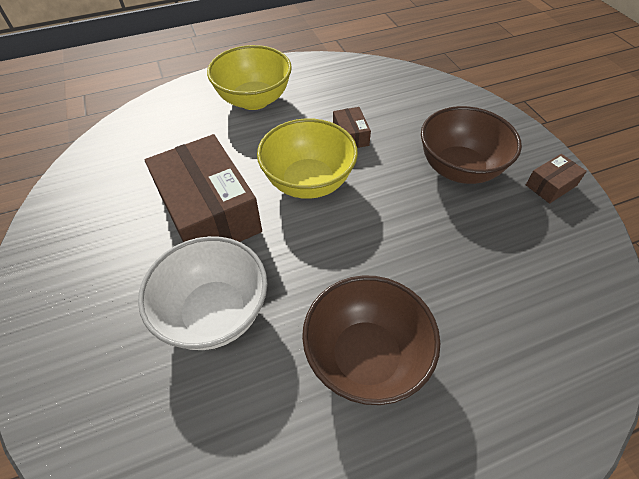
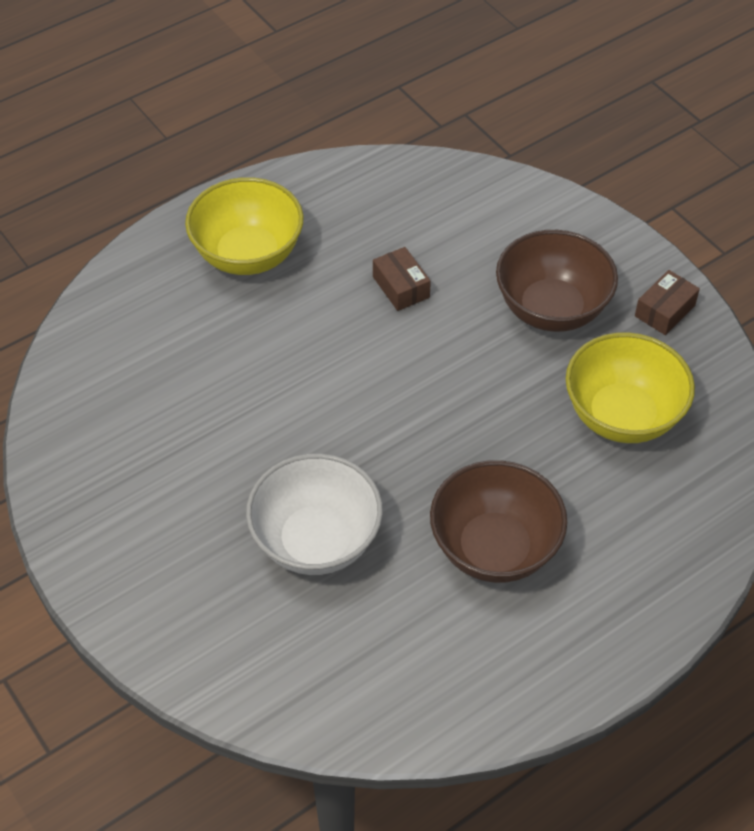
camera: 15 degrees left, 0 degrees up
(209, 212) = (258, 428): brown box -> none
(308, 182) = (367, 364): yellow bowl -> yellow bowl (622, 415)

